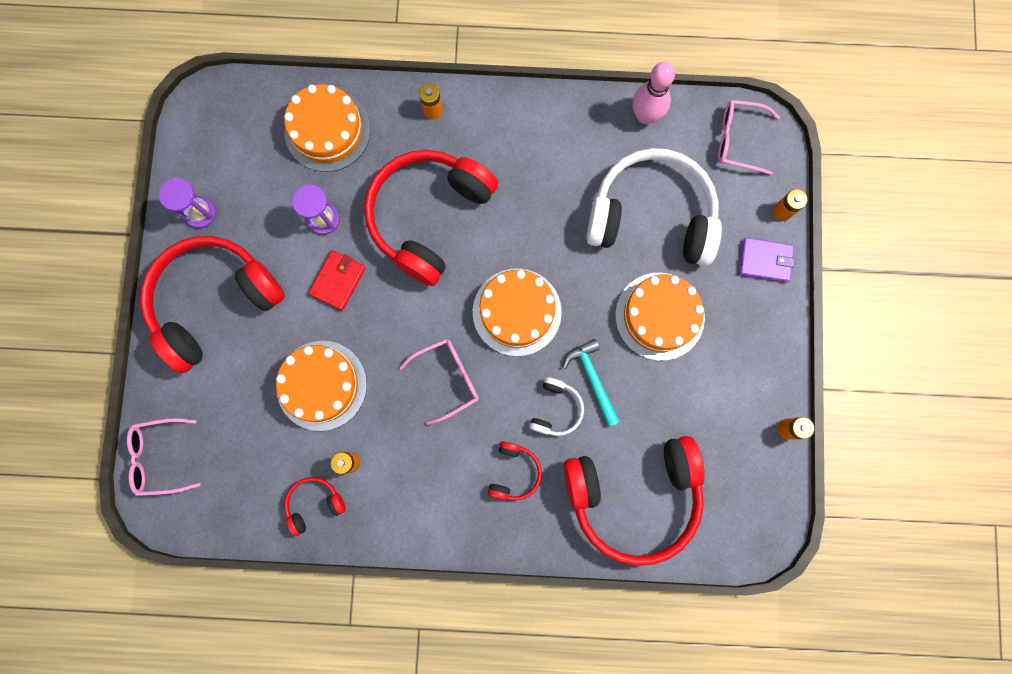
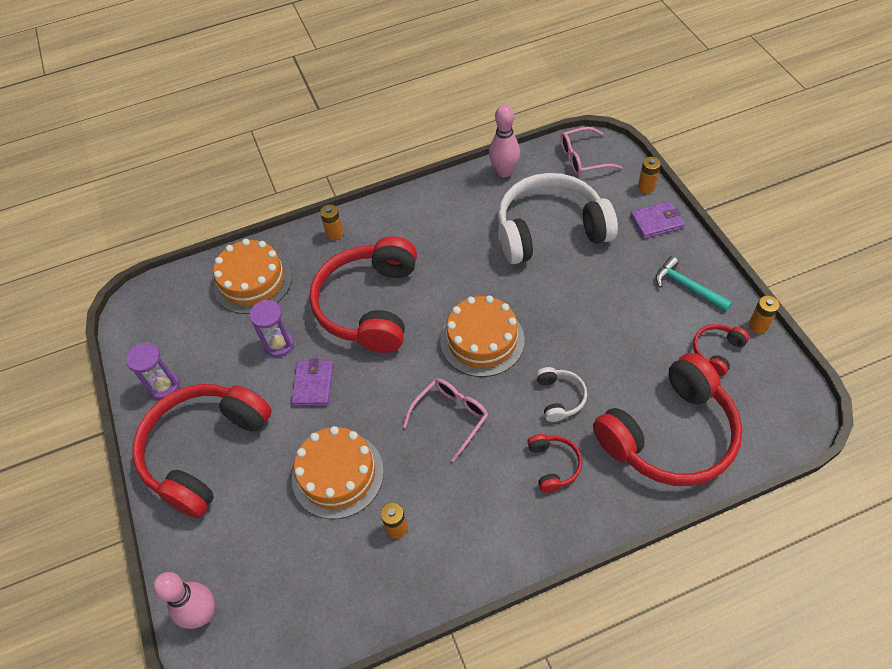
camera: 20 degrees left, 25 degrees down
(160, 457) = (203, 614): pink glasses -> pink bowling pin
(314, 504) = (380, 583): red headphones -> red headphones (717, 351)
(338, 281) = (313, 384): red wallet -> purple wallet
(592, 379) = (576, 361): turquoise hammer -> turquoise hammer (687, 287)
(659, 316) = (601, 292): orange cake -> none

